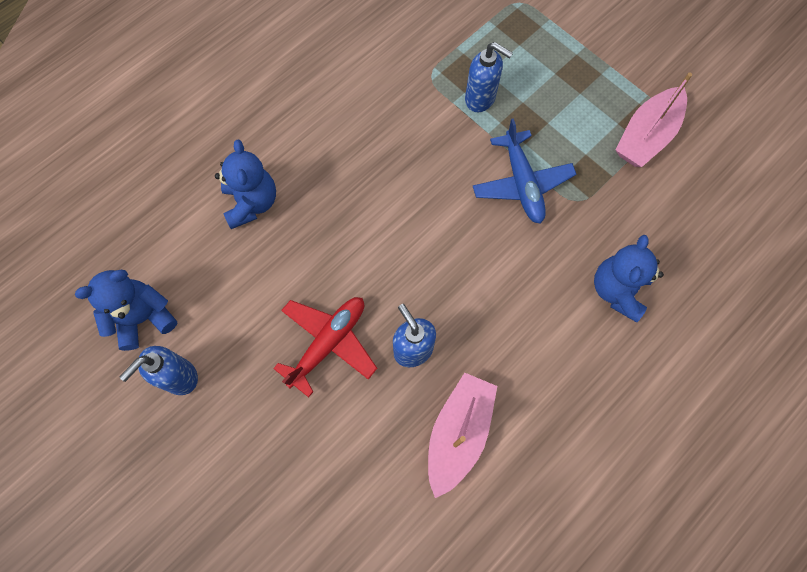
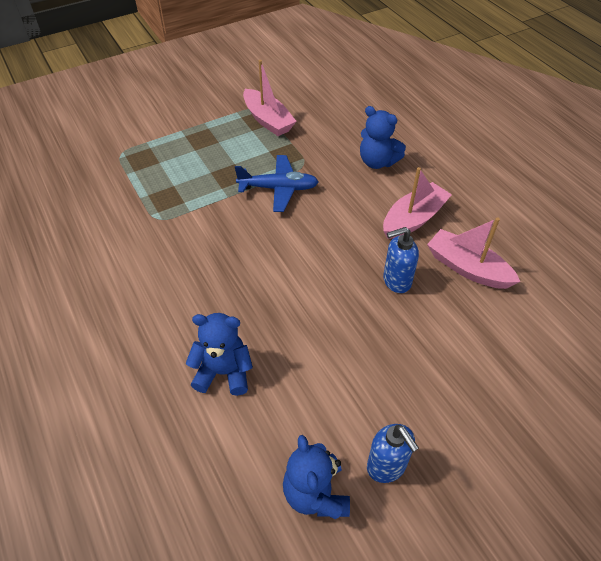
camera: 75 degrees left, 20 degrees down
(328, 343) = (378, 337): red plane -> none
(480, 99) = (195, 194): blue soap dispenser -> none
(523, 354) = (413, 219): none -> pink boat

